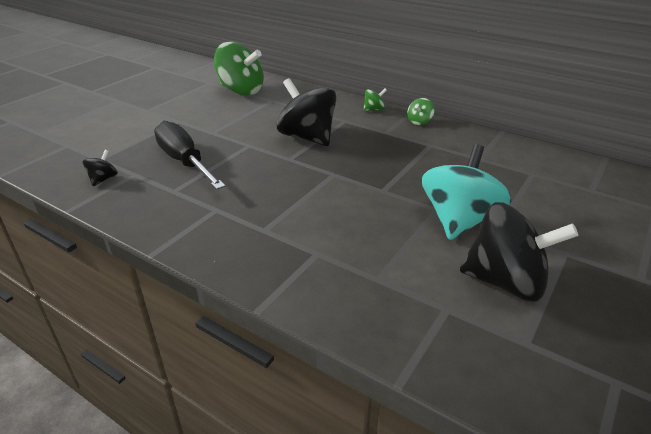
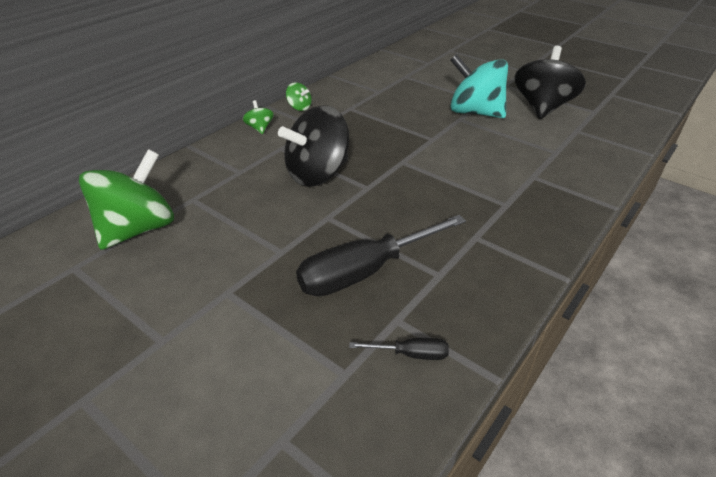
camera: 85 degrees left, 5 degrees up
(103, 179) = (411, 354): black spinning top -> black screwdriver

